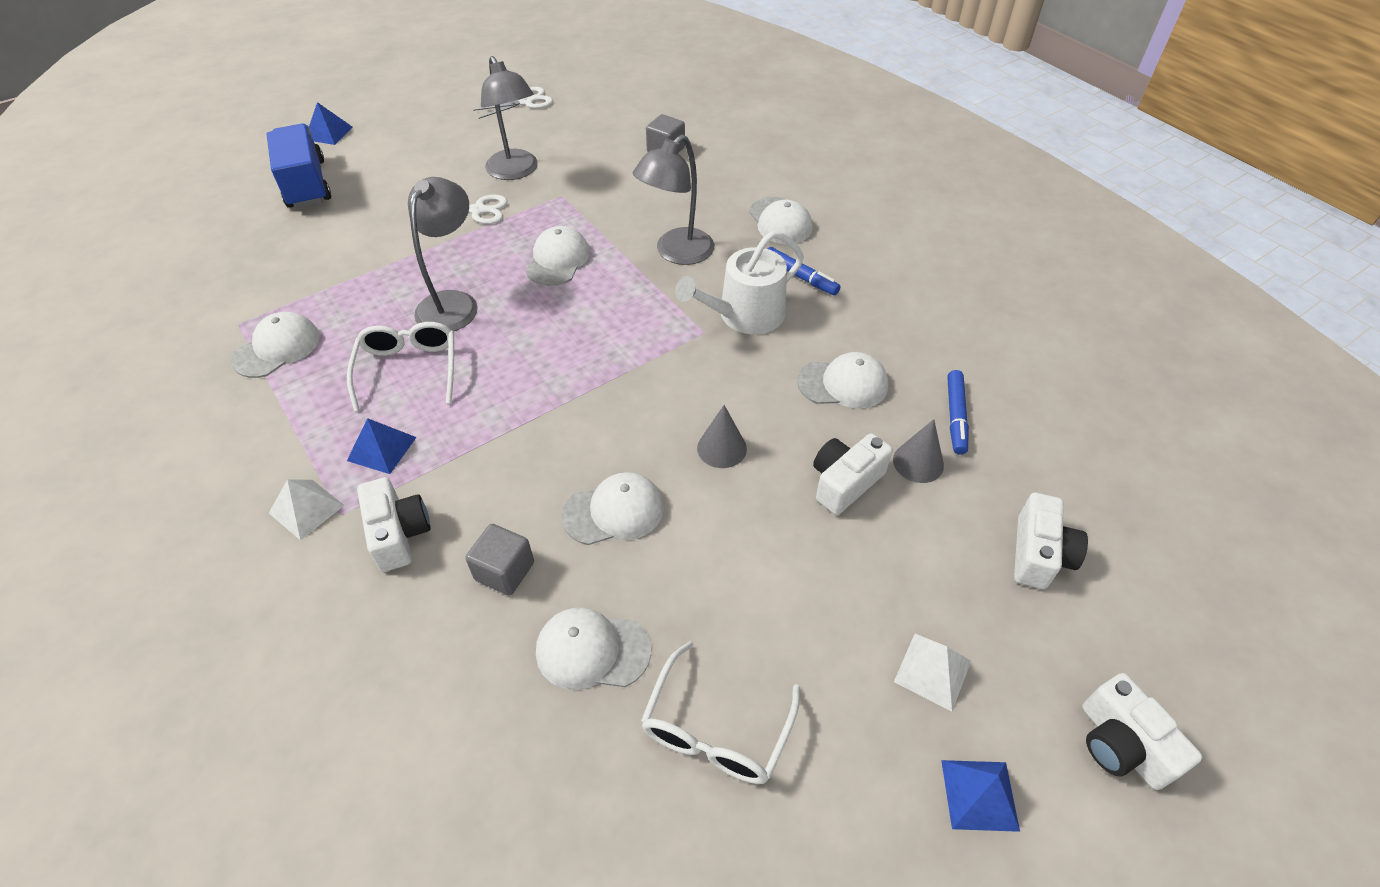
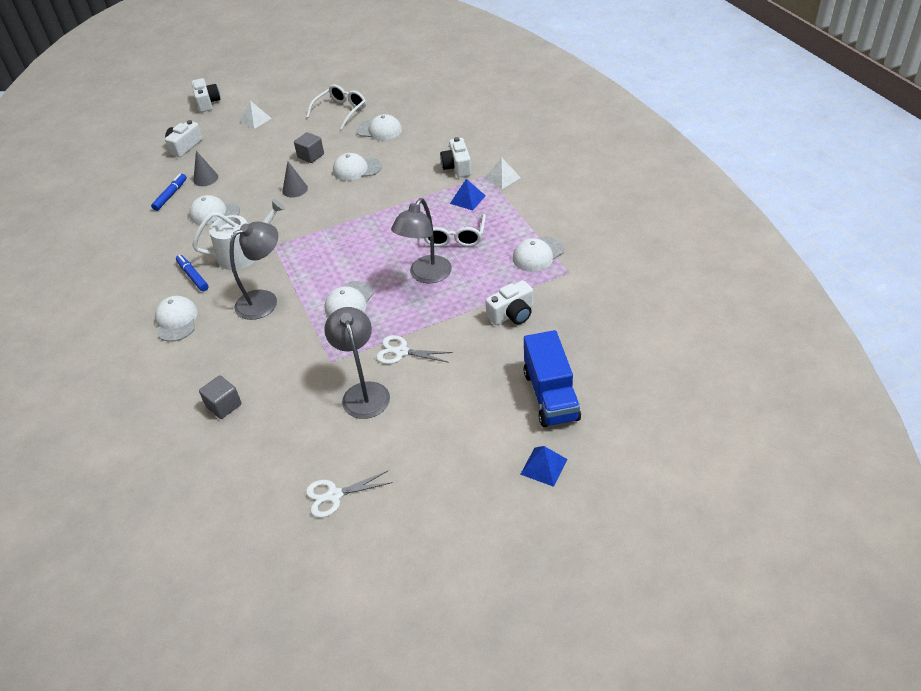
camera: 165 degrees left, 5 degrees down
(504, 571) = (410, 153): grey cube -> grey cube (311, 156)
(845, 482) = (245, 173): white camera -> white camera (512, 314)
(979, 795) = (263, 96): blue pyramid -> none

